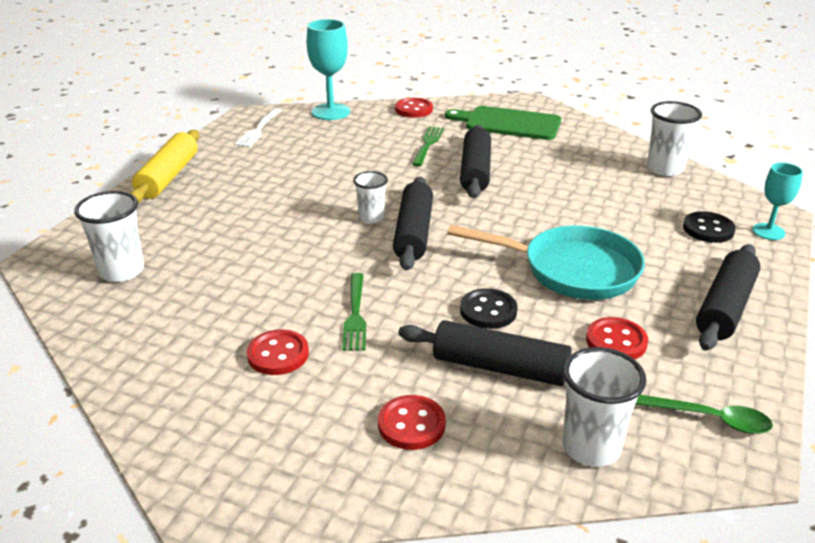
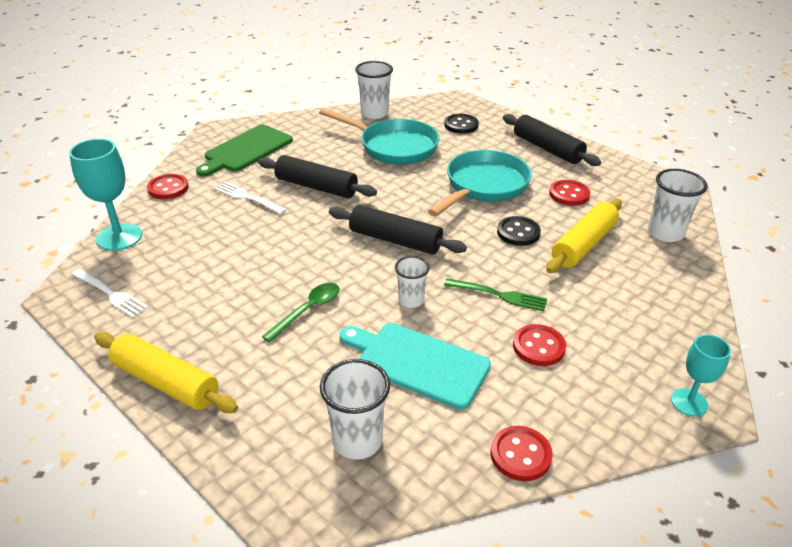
camera: 70 degrees left, 5 degrees up
(226, 282) = (417, 363): none -> turquoise cutting board
(371, 217) = (356, 256): white cup -> white cup (411, 300)
(411, 424) = (634, 296): red button -> red button (520, 455)
(428, 144) = (247, 197): green fork -> white fork
(500, 367) = (583, 245): black rolling pin -> yellow rolling pin
(601, 195) = (394, 147): none -> turquoise pan
(709, 419) = (646, 188): green spoon -> green spoon (308, 310)
(768, 231) = (475, 108): turquoise goblet -> turquoise goblet (689, 402)

